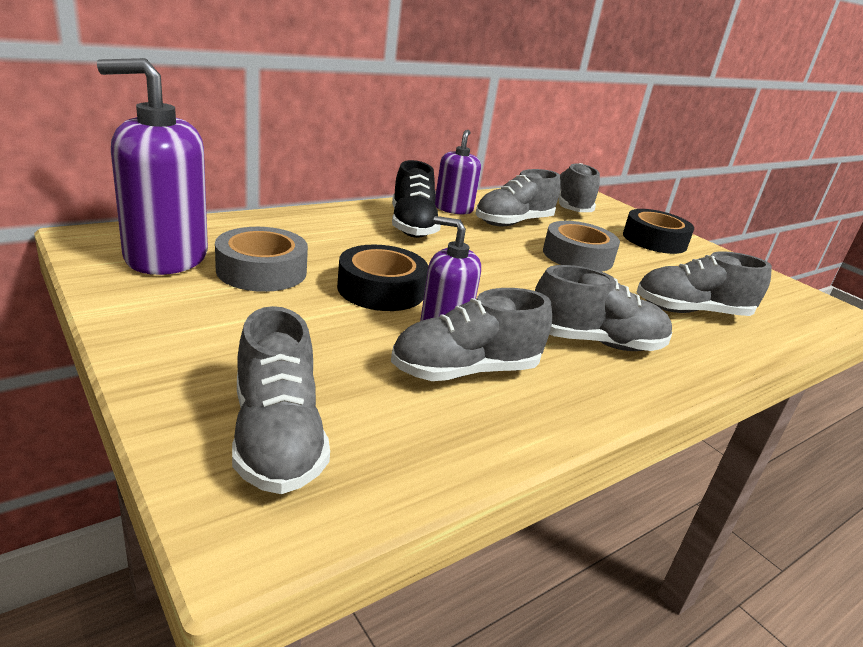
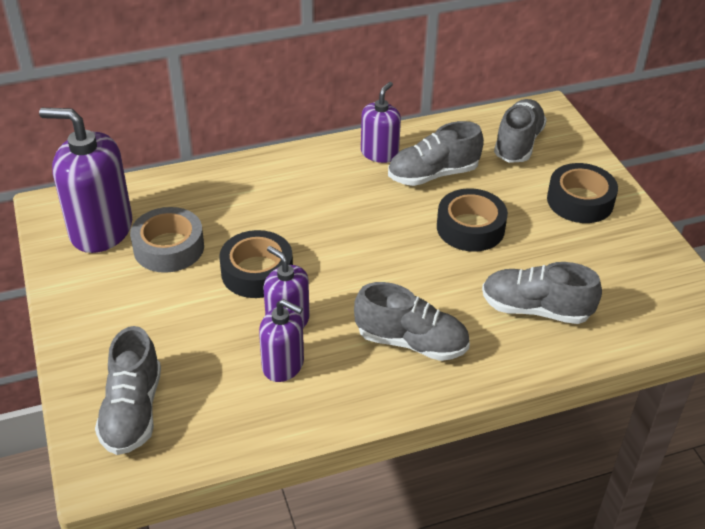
camera: 20 degrees right, 15 degrees up
(412, 226) = (323, 183): black shoe -> none
(465, 371) = (283, 365): grey shoe -> purple soap dispenser
(577, 256) = (470, 228): grey tape -> black tape

